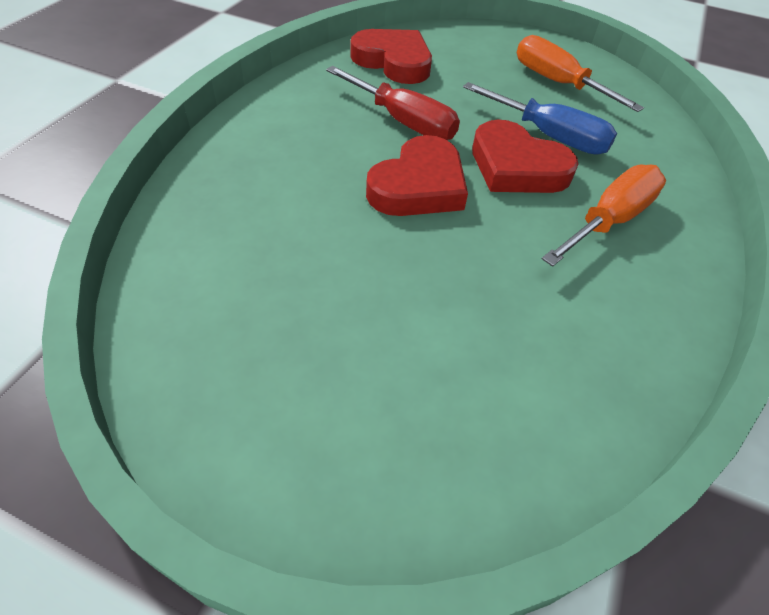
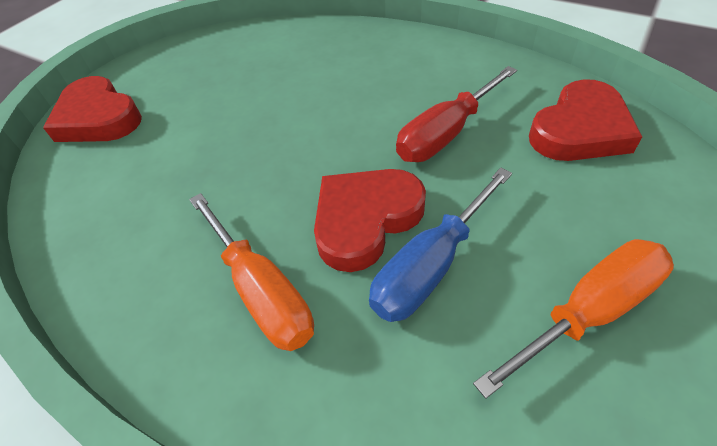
camera: 105 degrees right, 0 degrees up
(419, 186) = (338, 140): red heart -> red heart (98, 118)

